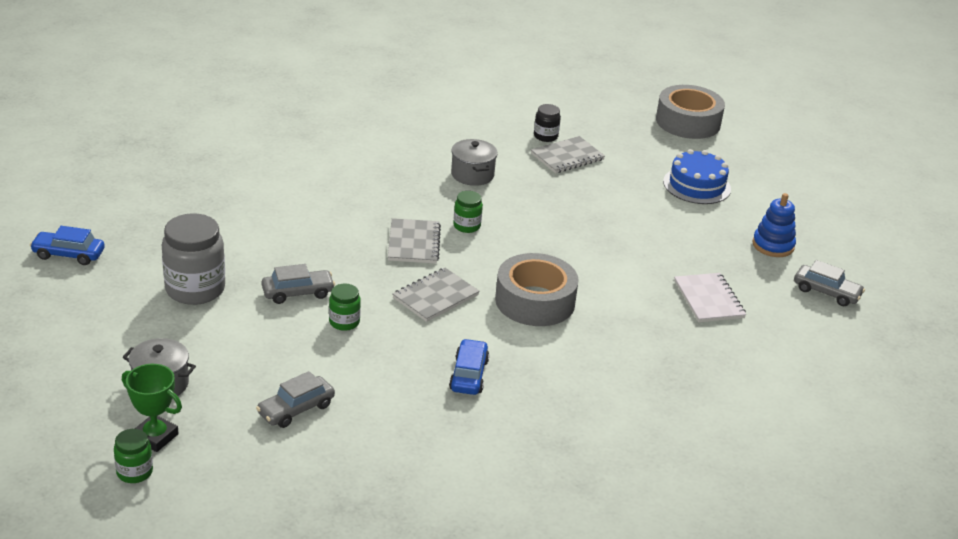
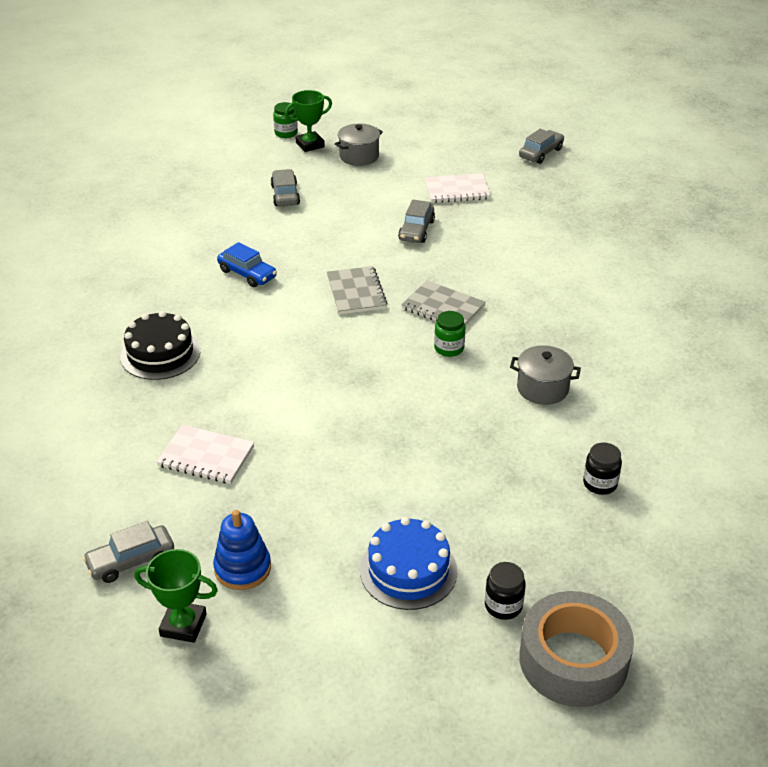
camera: 125 degrees right, 5 degrees up
(68, 254) = (541, 153): blue car -> grey car
(195, 289) = (457, 190): grey jar -> white notebook
(344, 322) = (361, 240): green jar -> none
(535, 301) = (303, 343): grey tape -> none
(567, 157) = (541, 480): grey notebook -> none
(633, 377) = (160, 354): none -> black cake
(680, 149) = (503, 606): none -> black jar
(836, 251) = (183, 625): none -> green trophy

